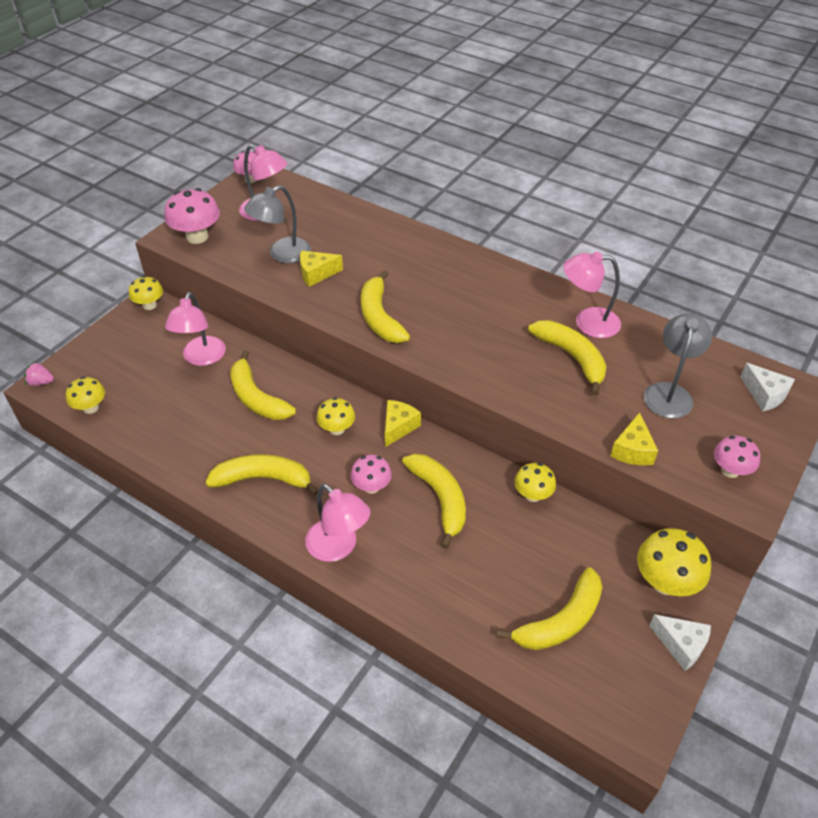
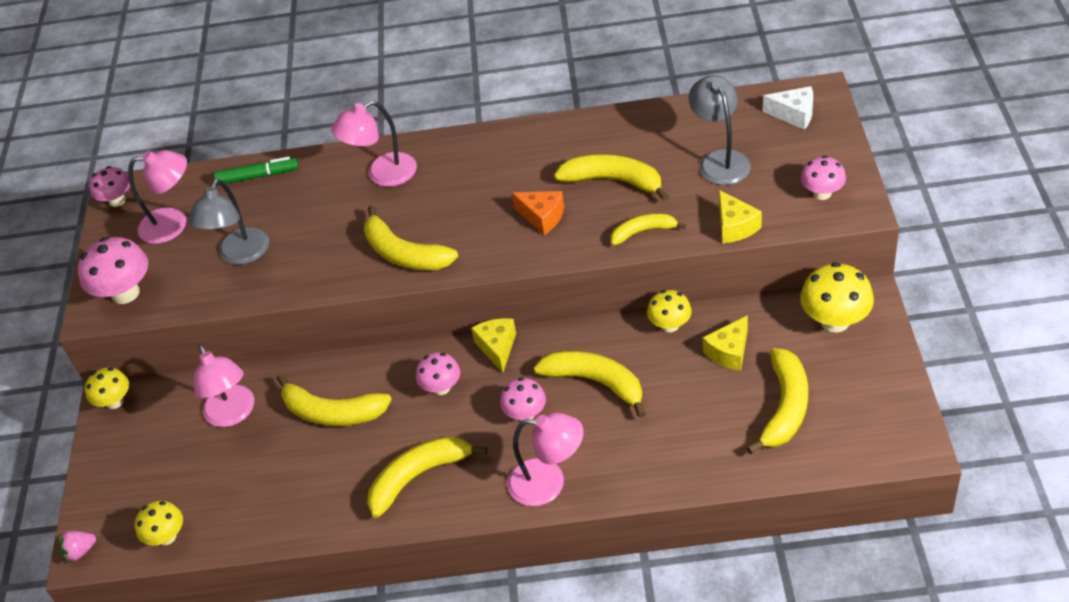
camera: 30 degrees left, 0 degrees up
(316, 274) = (297, 252): yellow cheese -> yellow cheese (729, 352)
(337, 429) = (441, 387): yellow mushroom -> pink mushroom
(343, 212) = (258, 176): none -> green marker
(495, 351) = (542, 217): none -> orange cheese
(557, 408) = (643, 232): none -> yellow banana
(587, 322) = (597, 142): pink lamp -> pink lamp (382, 175)
(681, 645) = (887, 360): white cheese -> none

